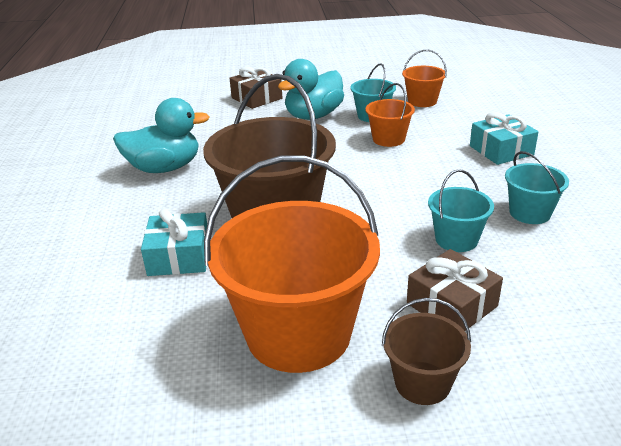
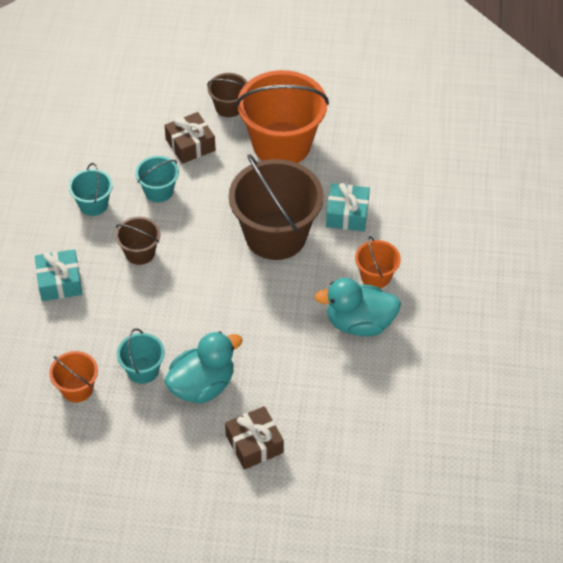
camera: 170 degrees left, 20 degrees up
(388, 139) = (146, 323): orange bucket -> orange bucket (375, 276)
(434, 182) = (140, 253): none -> brown bucket

